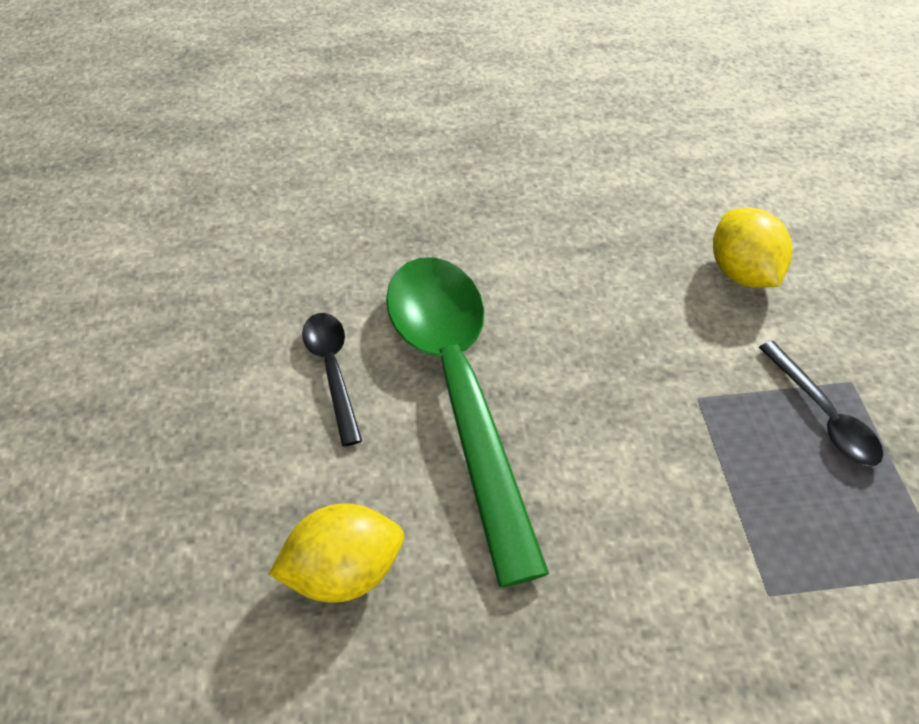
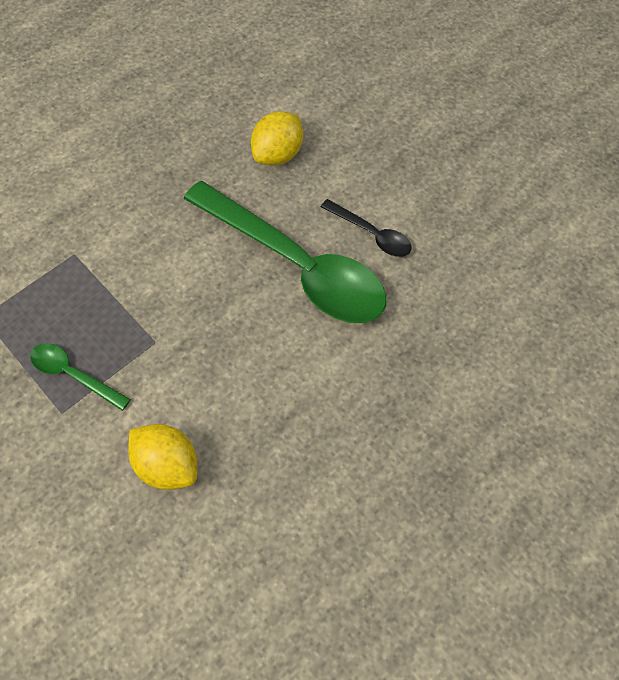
camera: 145 degrees right, 10 degrees up
(823, 415) = (74, 375): black spoon -> green spoon

